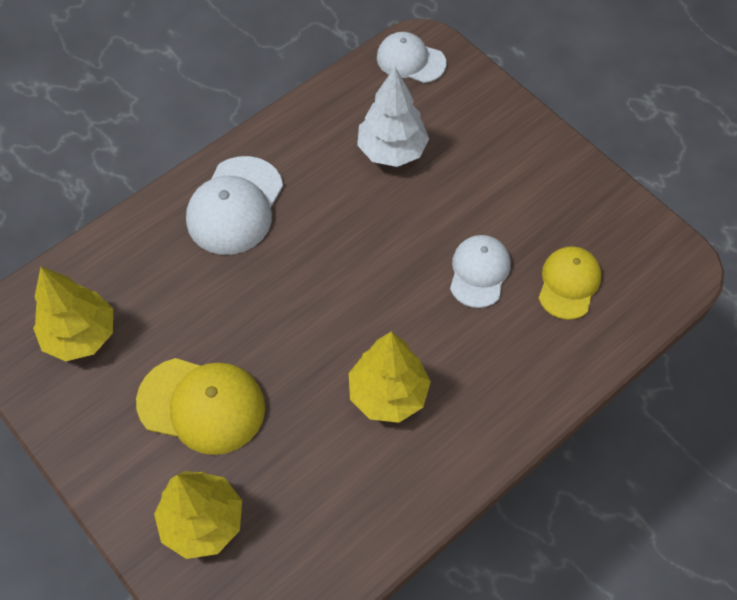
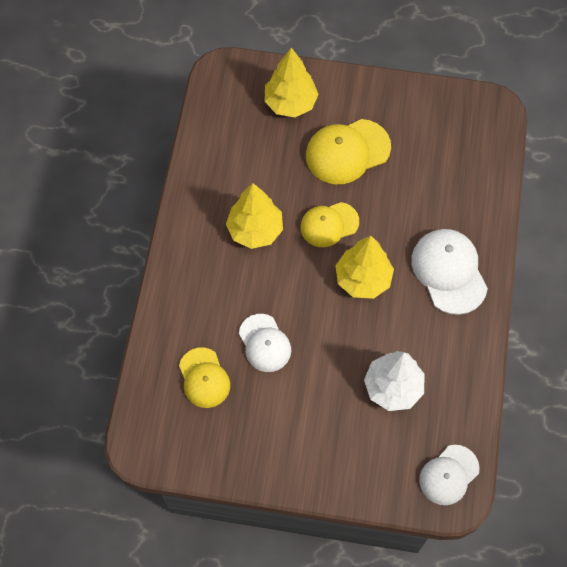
camera: 140 degrees right, 5 degrees up
(81, 335) = (448, 137): yellow tree -> yellow tree (363, 279)
(303, 339) = (329, 224): none -> yellow cap
(410, 60) = (449, 475): white cap -> white cap turned 150 degrees clockwise

